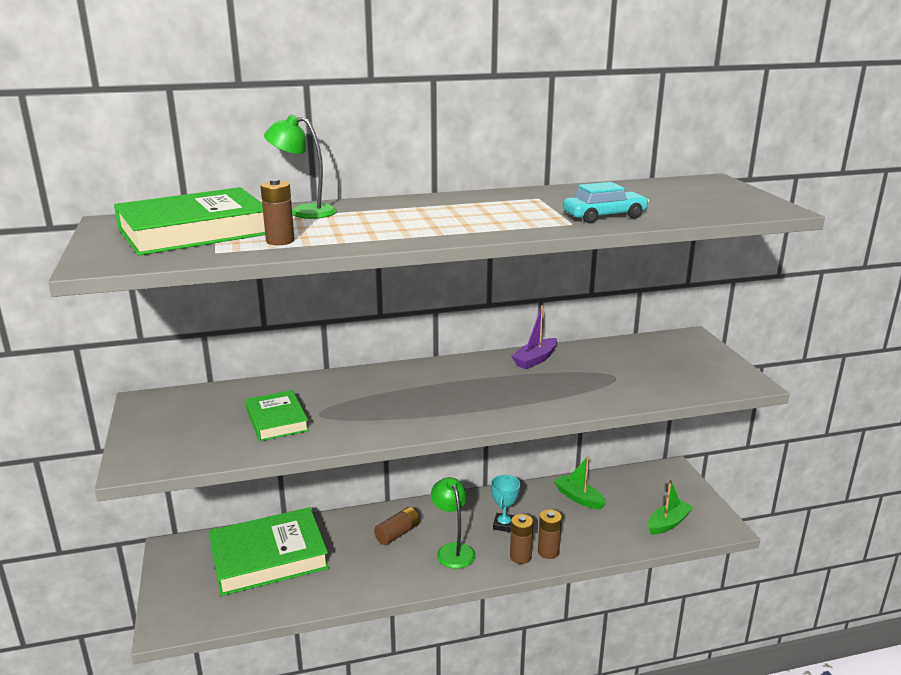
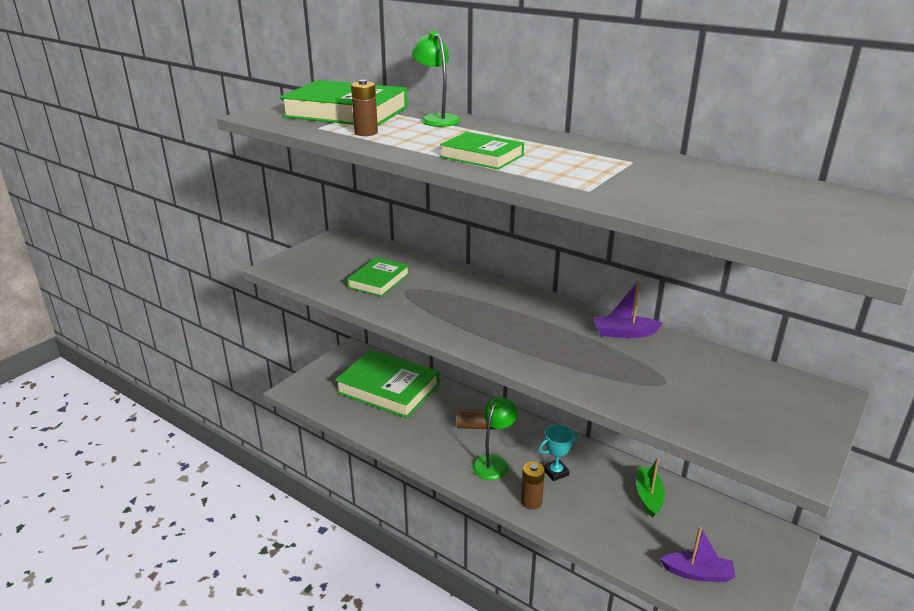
camera: 50 degrees right, 5 degrees up
(436, 226) = (482, 156): none -> green book
(548, 552) = (557, 514): brown battery -> none
(604, 216) = (638, 195): turquoise car -> none
(668, 523) = (697, 573): green boat -> purple boat

